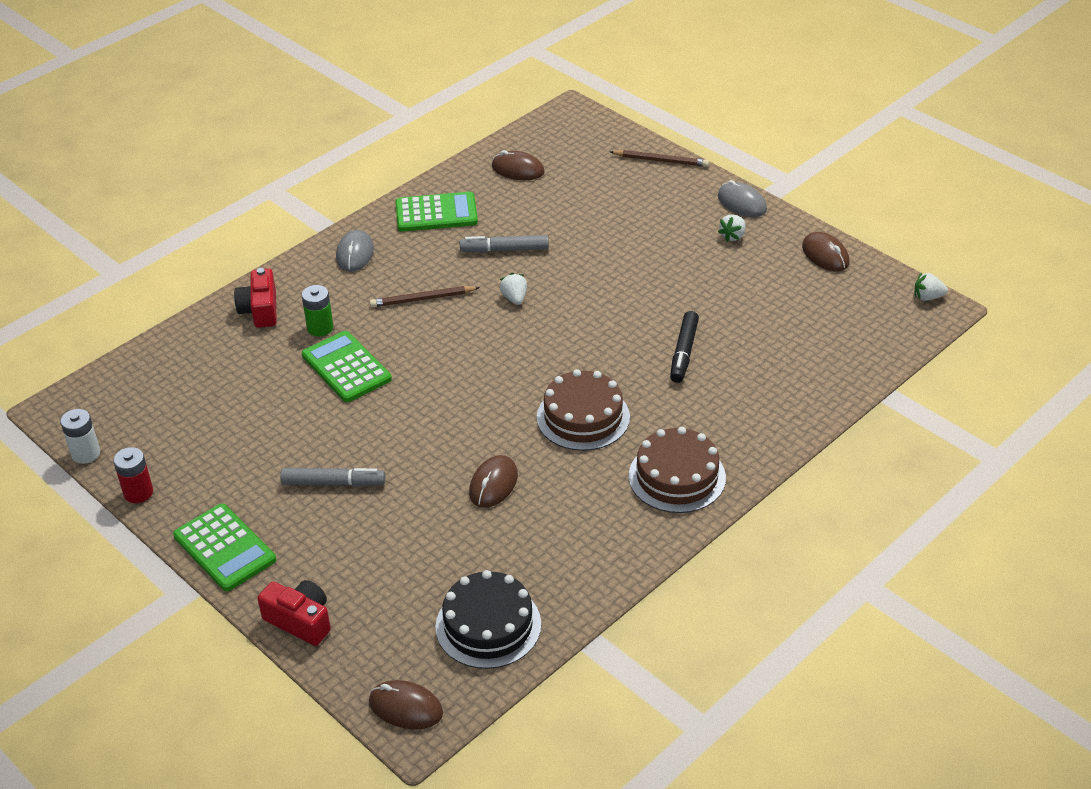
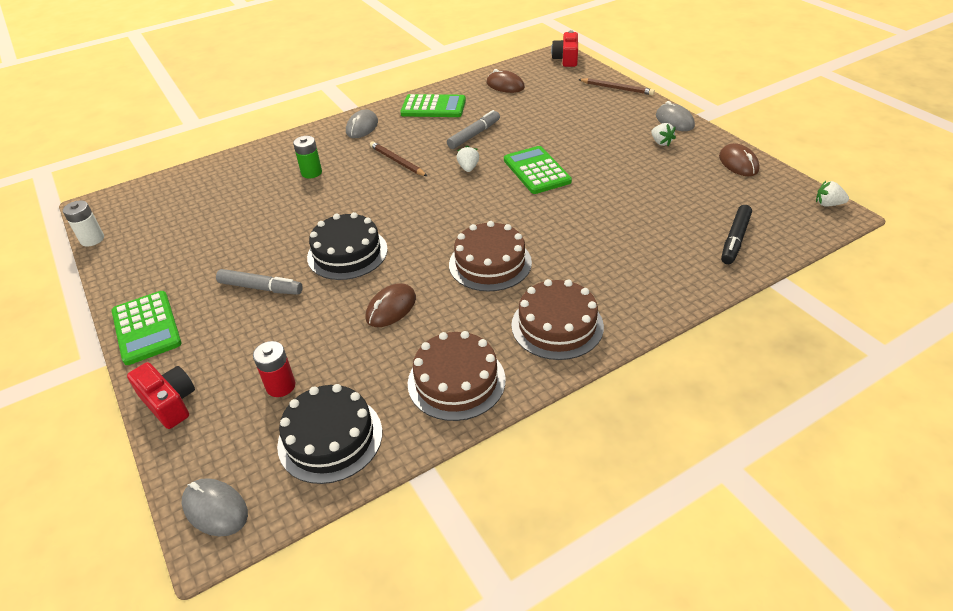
camera: 15 degrees right, 0 degrees up
(138, 492) = (110, 273): red battery -> red battery (281, 386)
(260, 310) = (275, 156): red camera -> red camera (566, 59)
(346, 367) = (316, 202): green calculator -> green calculator (536, 171)
(406, 707) = (215, 509): brown mouse -> grey mouse
(415, 427) = (347, 253): none -> black cake
(422, 299) = (397, 161): brown pencil -> brown pencil turned 45 degrees clockwise
(504, 250) = (474, 135): grey marker -> grey marker turned 120 degrees clockwise
(593, 550) = (456, 381): none -> brown cake
(683, 352) = (594, 223): black marker -> black marker (735, 240)
(733, 236) = (661, 142): white strawberry -> white strawberry turned 75 degrees counterclockwise

